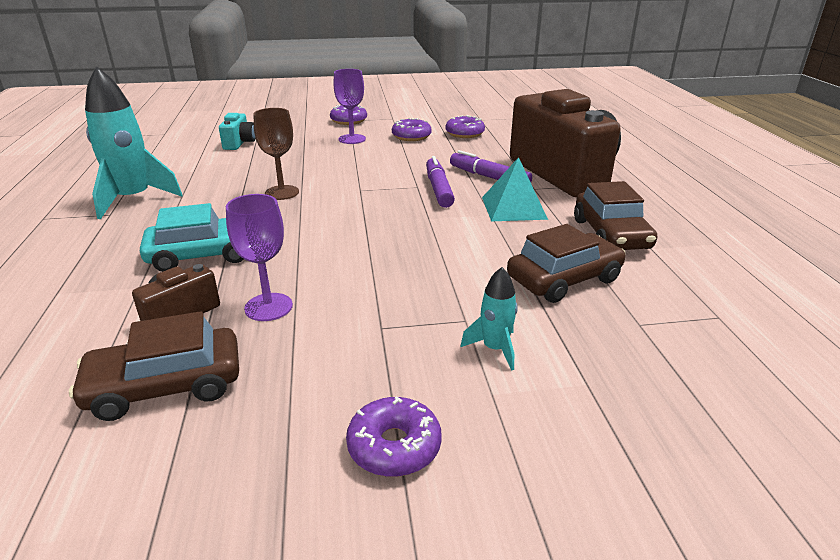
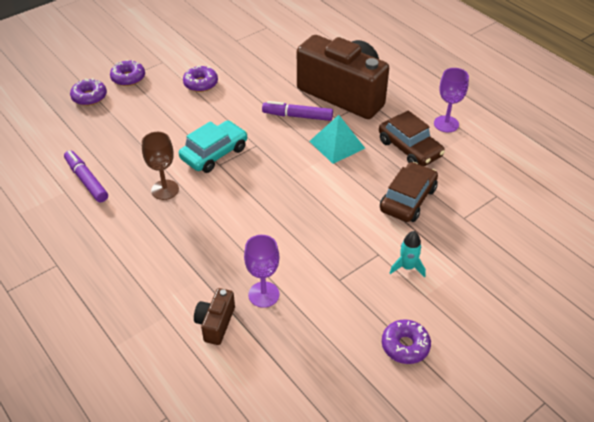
camera: 30 degrees left, 15 degrees up
(133, 199) = (56, 242): turquoise rocket -> none
(165, 386) = (264, 370): brown car -> none
(204, 254) = (176, 272): turquoise car -> turquoise car (214, 153)
(239, 143) = (64, 142): turquoise camera -> none
(352, 139) = (155, 103): purple goblet -> purple goblet (446, 124)
(438, 189) = (273, 142): purple marker -> purple marker (86, 180)
(464, 133) = (239, 65): purple donut -> purple donut (89, 97)

